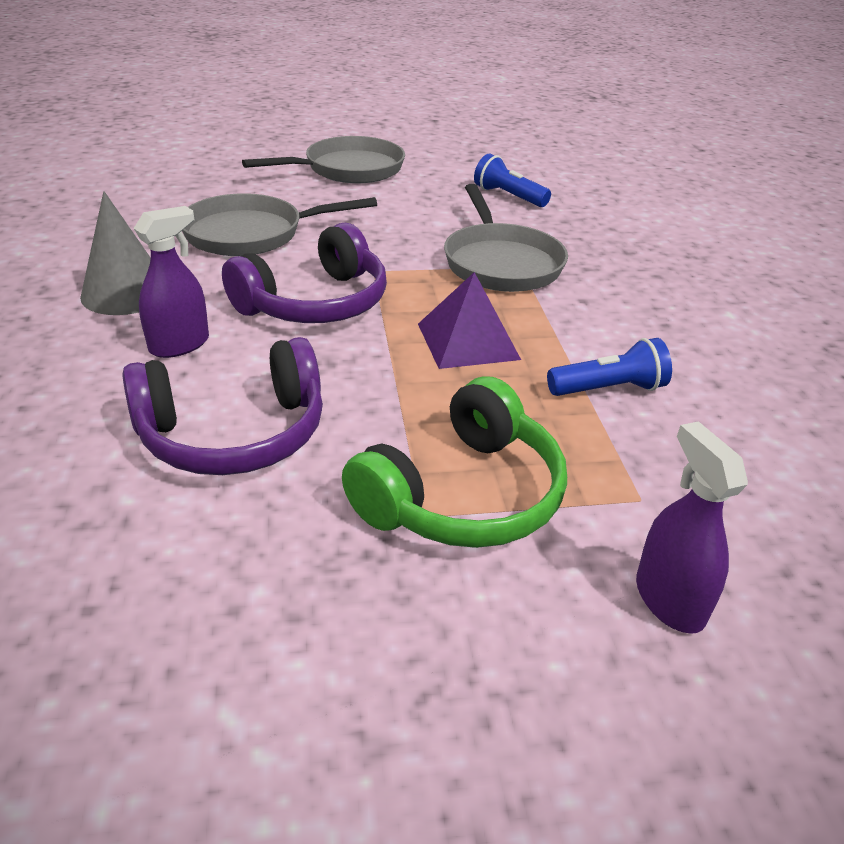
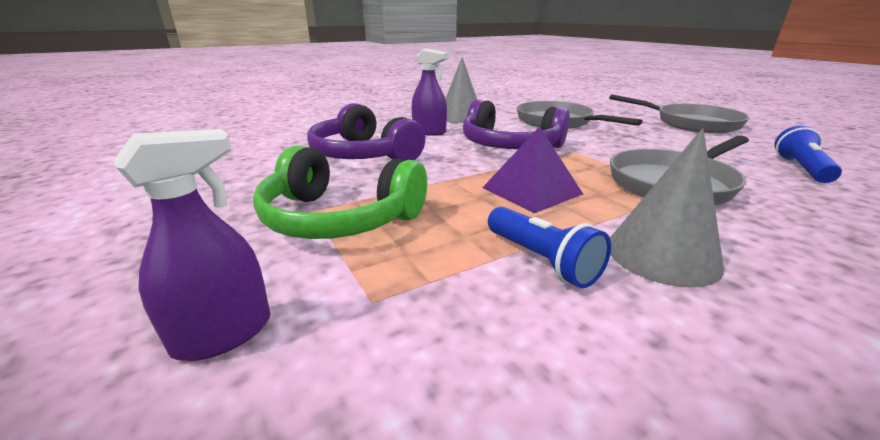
camera: 70 degrees right, 10 degrees down
(620, 332) = (662, 255): none -> grey cone

